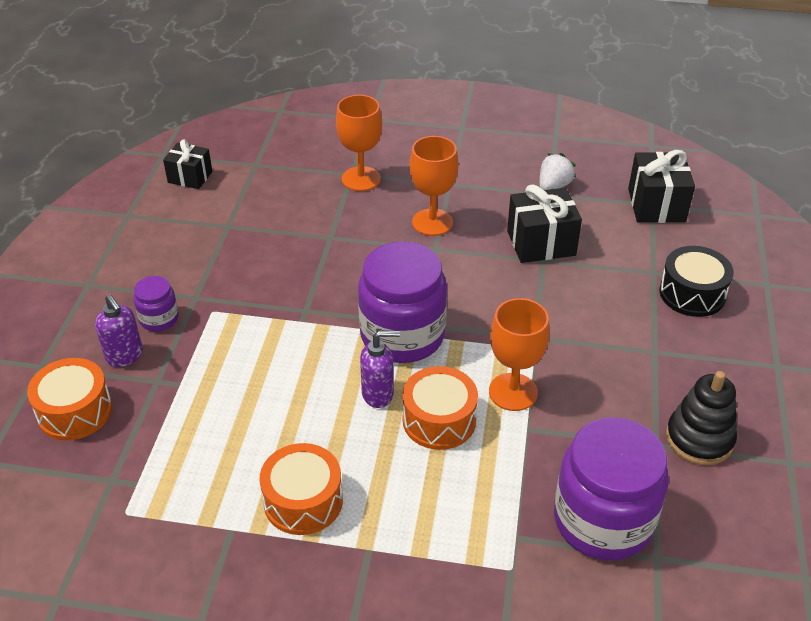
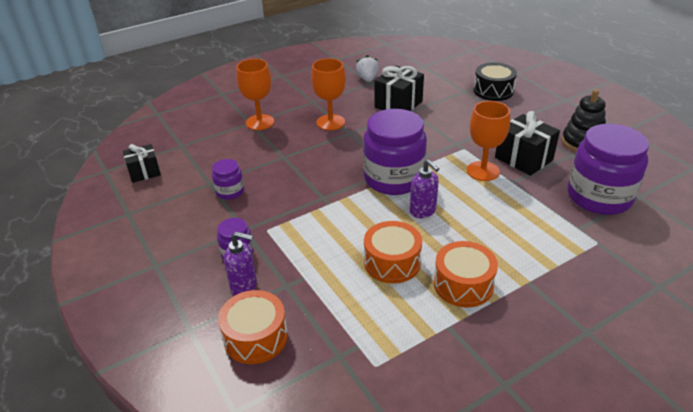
camera: 40 degrees left, 5 degrees down
(233, 246) = (230, 191): none -> purple jar
(378, 394) = (423, 211): purple soap dispenser -> purple soap dispenser turned 105 degrees clockwise
(439, 420) = (469, 204): orange drum -> orange drum (392, 262)
(656, 205) = (425, 65): black gift -> black gift (523, 159)

